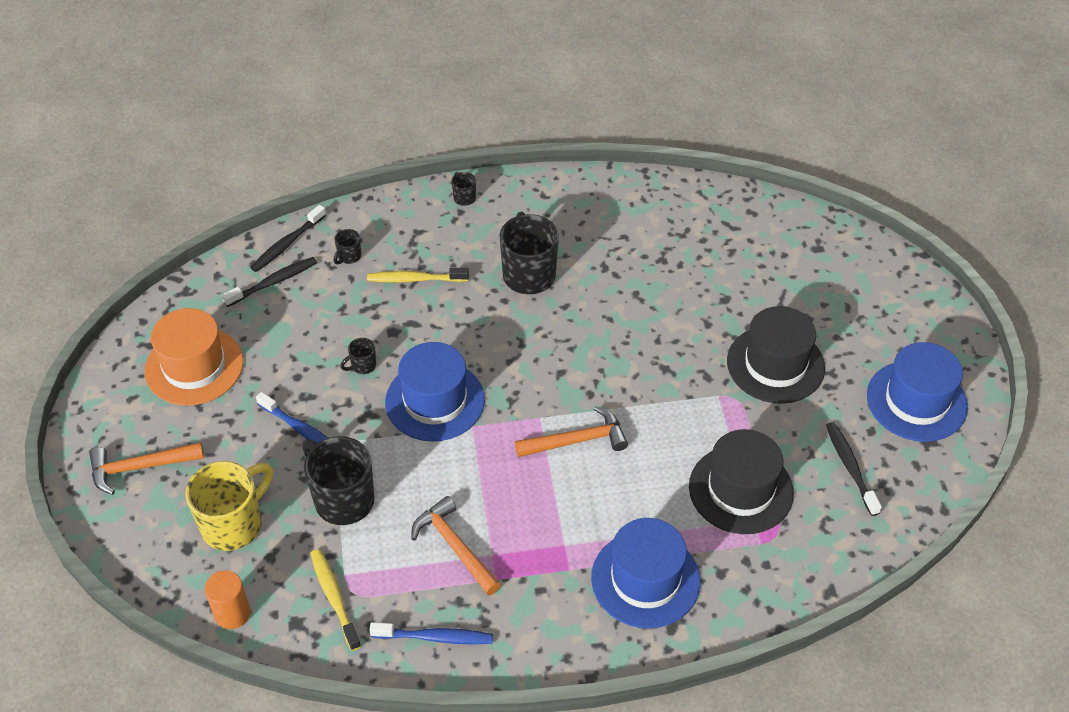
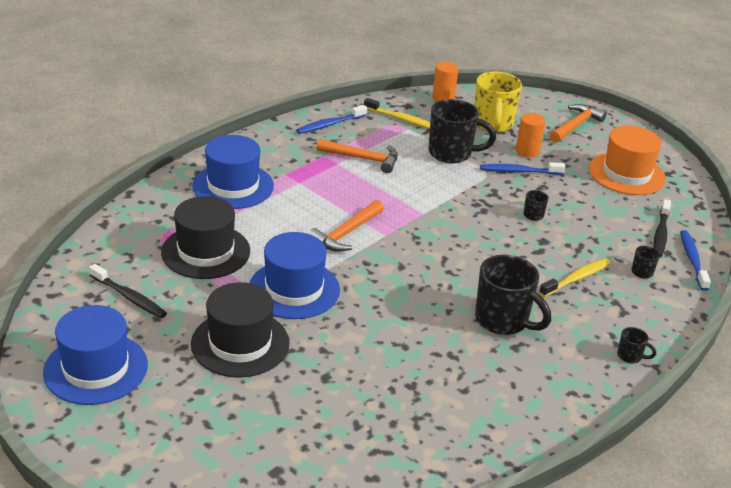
camera: 140 degrees right, 15 degrees down
(253, 456) = (527, 151): none -> orange cylinder
(287, 244) = (692, 260): black toothbrush -> blue toothbrush
(435, 401) = (463, 216): blue hat -> blue hat (294, 289)

